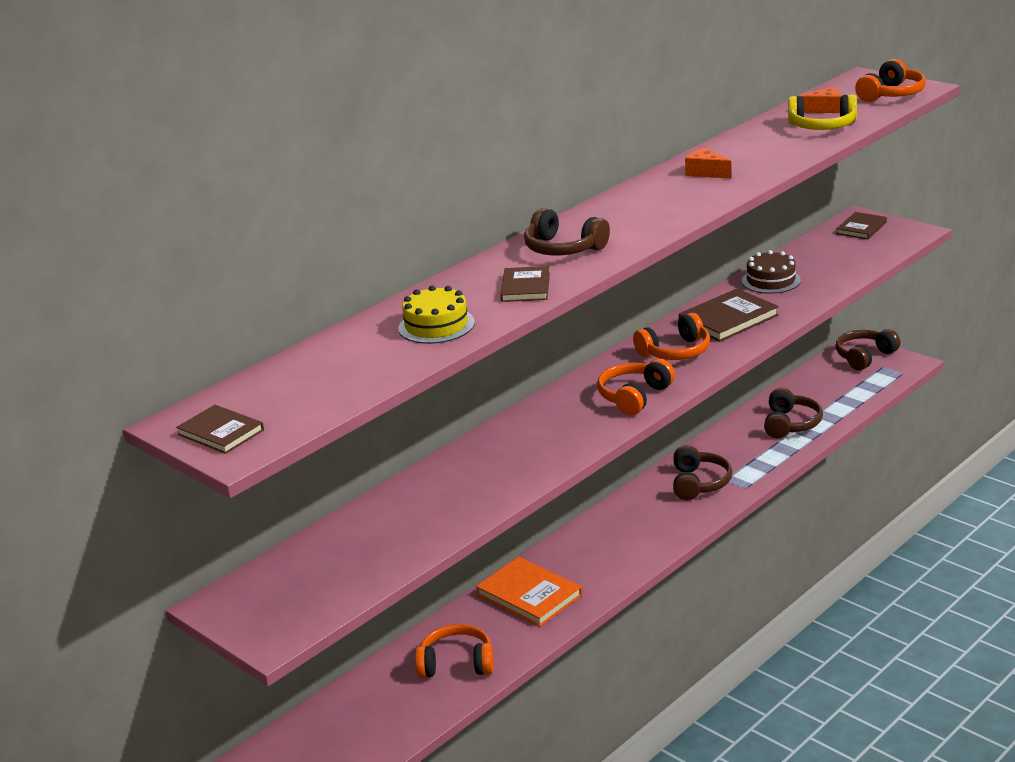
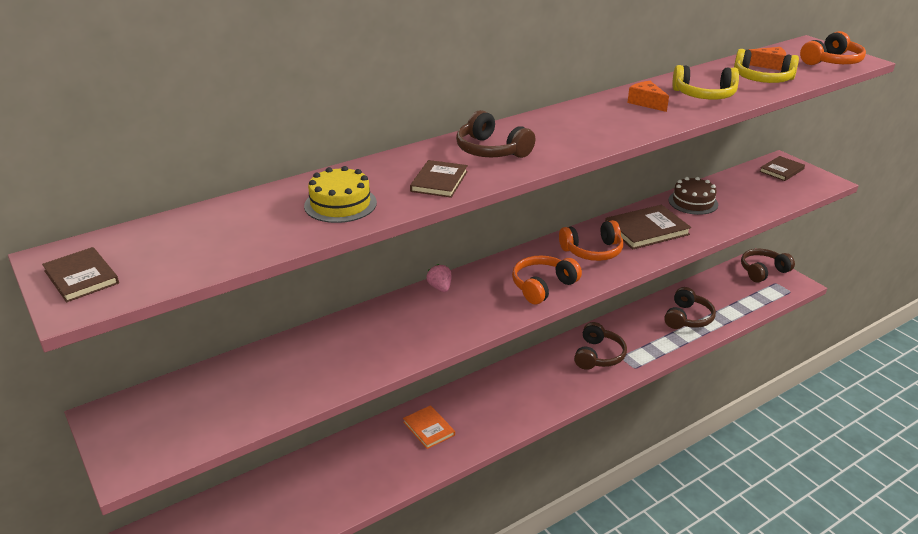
camera: 10 degrees right, 5 degrees up
(456, 664) = (346, 481): orange headphones -> none
(519, 419) = (440, 288): none -> pink strawberry
(529, 595) = (428, 428): orange book -> orange book, size x0.63
(765, 154) = (704, 95): none -> yellow headphones

